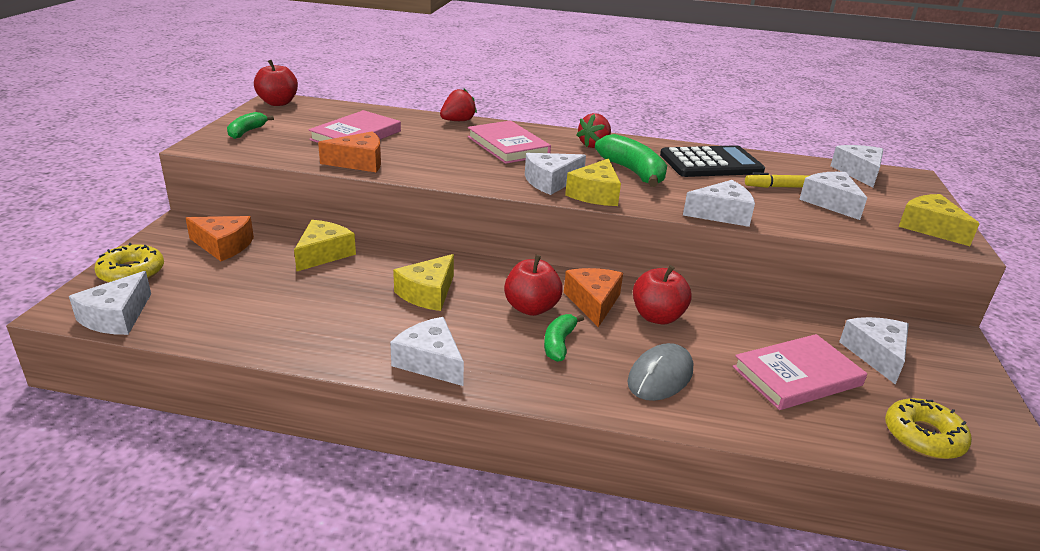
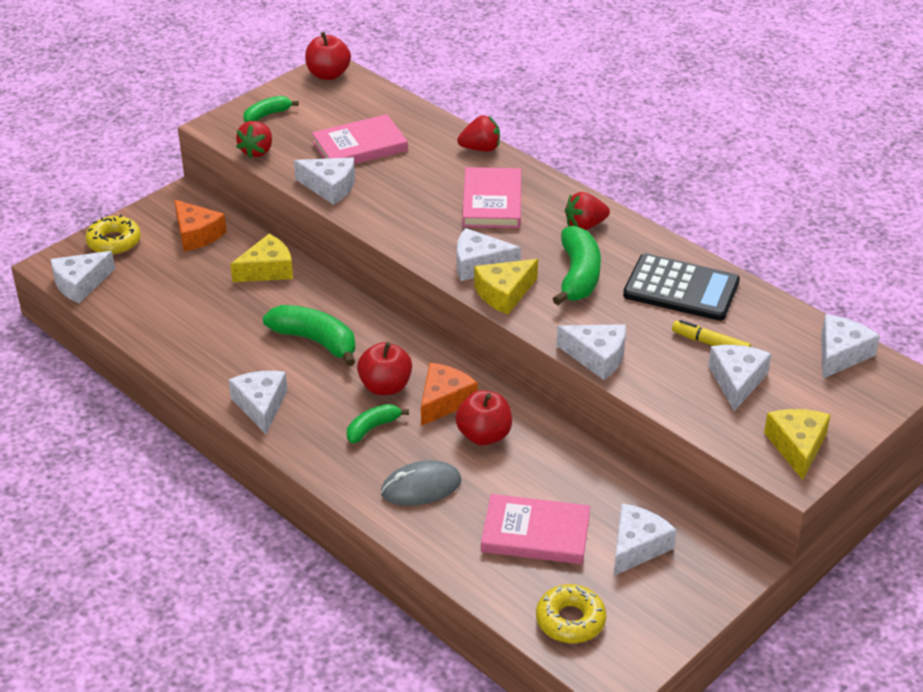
camera: 35 degrees right, 10 degrees up
(261, 154) = (257, 151): none -> red strawberry
(359, 162) = (330, 187): orange cheese -> white cheese
(428, 293) = (315, 341): yellow cheese -> green banana

